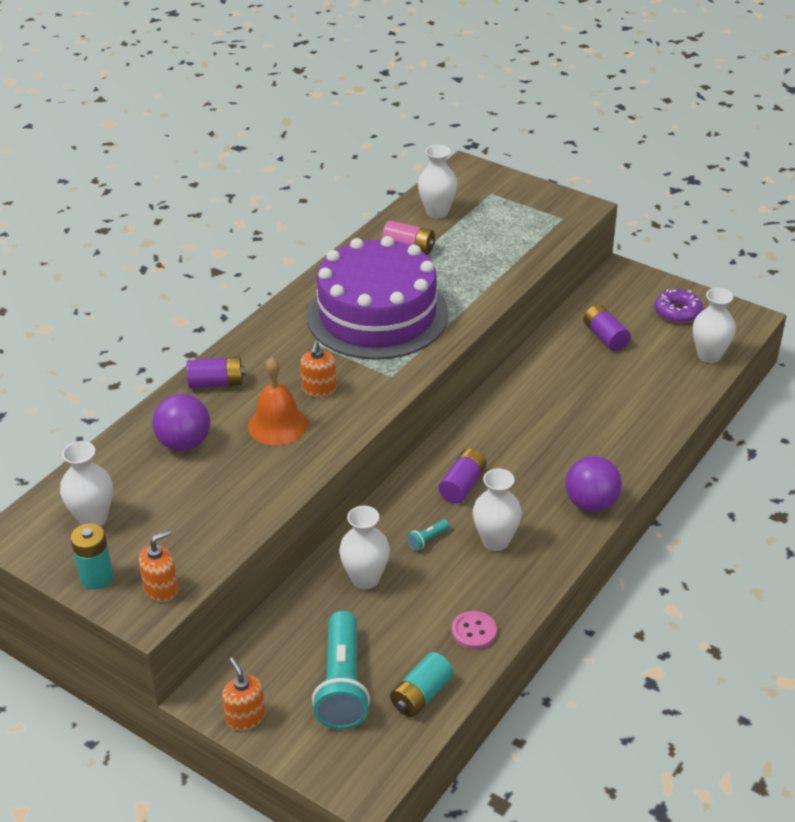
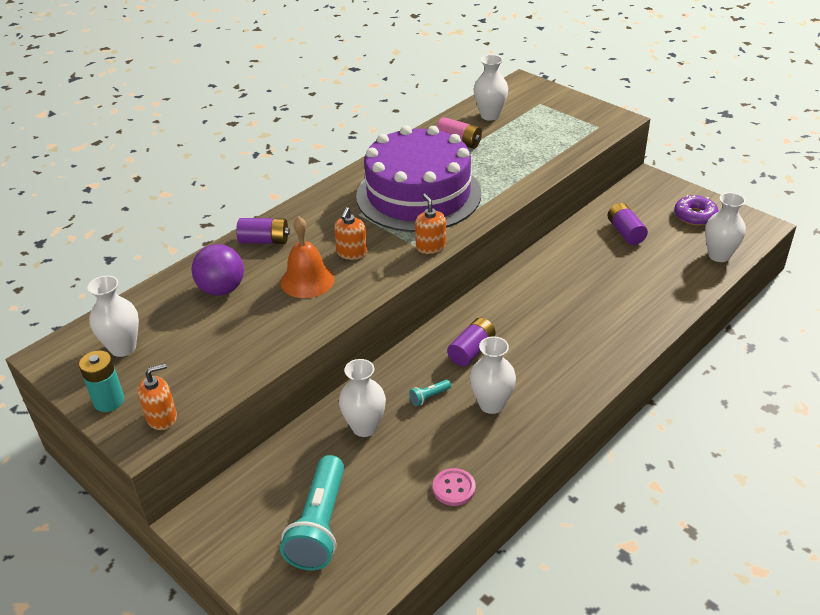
camera: 10 degrees right, 0 degrees up
(245, 717) = (223, 546): orange soap dispenser -> orange soap dispenser (431, 247)
(421, 695) = (391, 545): turquoise battery -> none
(591, 503) = (587, 378): purple ball -> none

